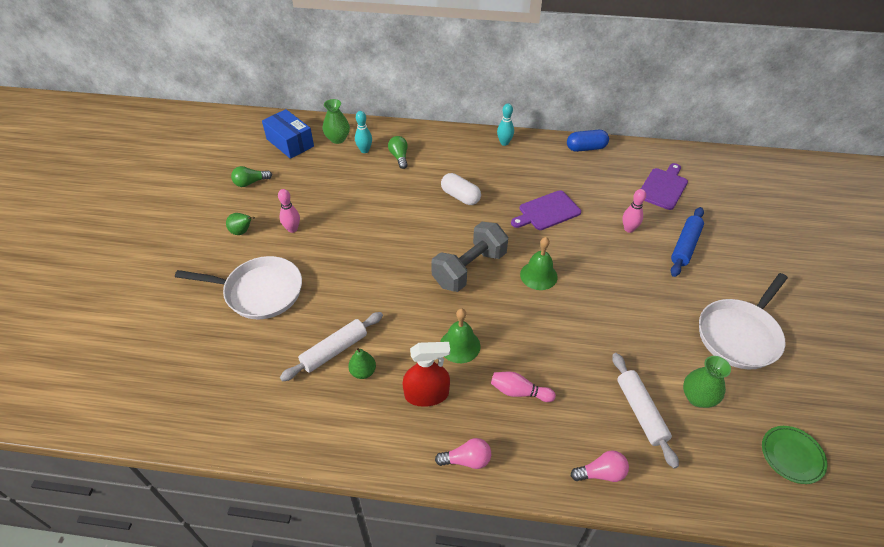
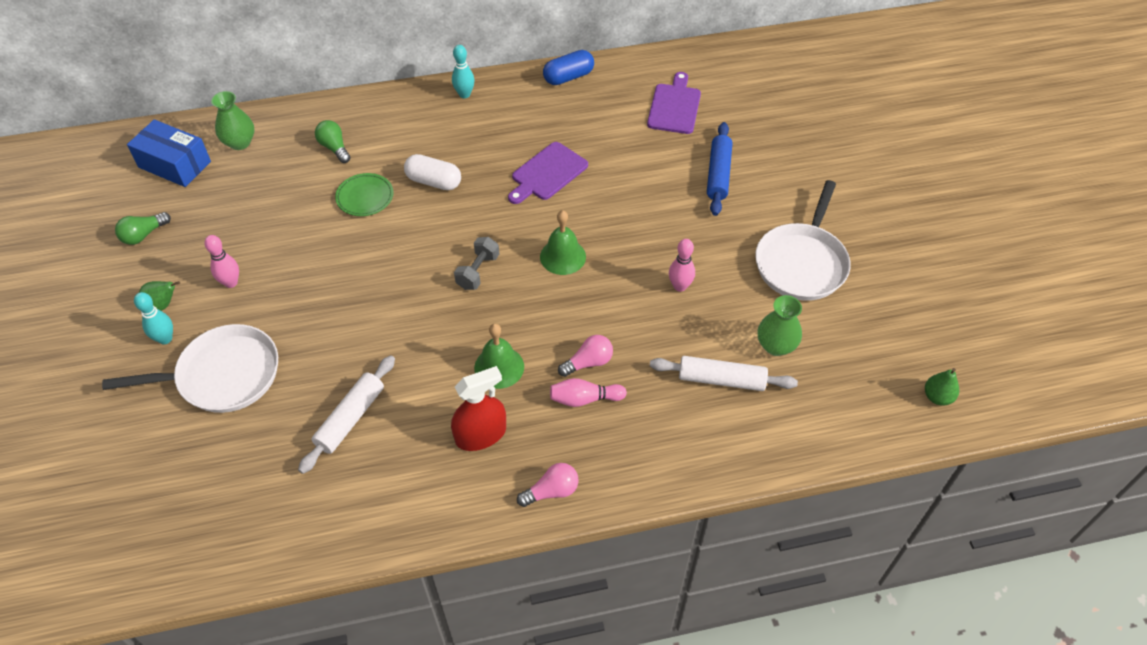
camera: 20 degrees left, 5 degrees up
(363, 372) = (395, 432): green pear -> green pear (937, 397)
(364, 150) = (284, 150): turquoise bowling pin -> turquoise bowling pin (165, 339)
(469, 269) = (478, 271): grey dumbbell -> grey dumbbell, size x0.55
(601, 473) = (698, 457): pink light bulb -> pink light bulb (588, 362)
(629, 229) = (649, 170): pink bowling pin -> pink bowling pin (680, 286)
(640, 412) = (721, 379): white rolling pin -> white rolling pin turned 45 degrees counterclockwise
(792, 456) = (882, 377): green plate -> green plate (365, 197)

